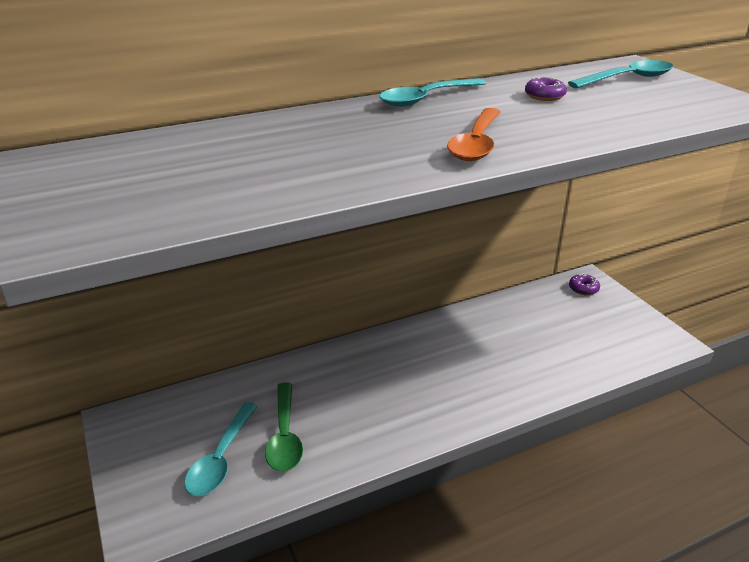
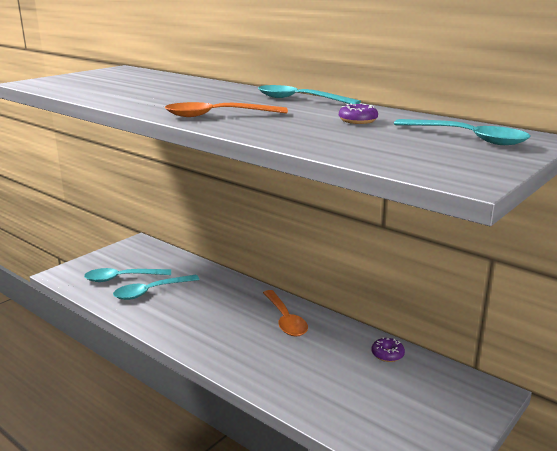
camera: 65 degrees right, 10 degrees down
(285, 436) = (151, 291): green spoon -> turquoise spoon
(425, 346) = (285, 319): none -> orange spoon
(583, 289) = (466, 391): purple donut -> purple donut (387, 354)

